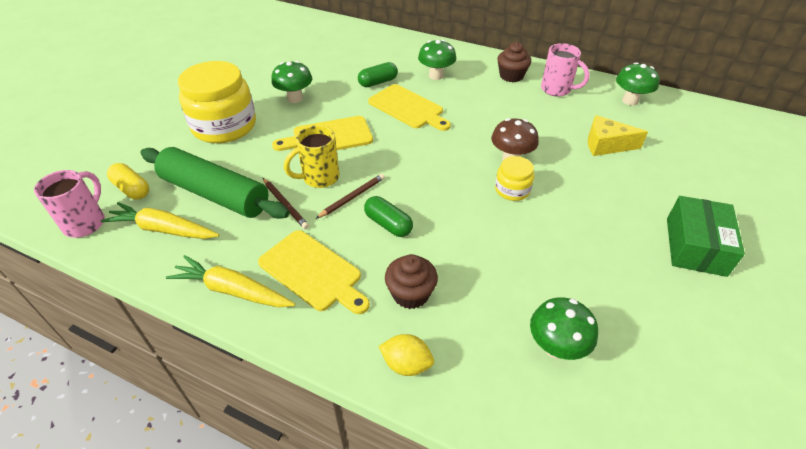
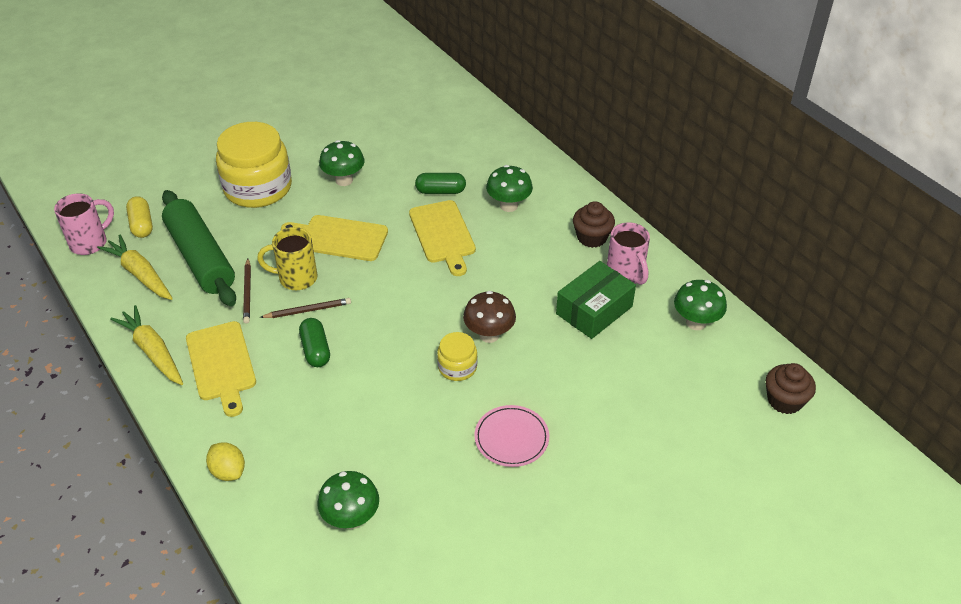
camera: 30 degrees right, 0 degrees up
(410, 294) = (279, 419): brown cupcake -> brown cupcake (784, 400)
(604, 222) = (511, 438): none -> pink plate
(606, 145) = (606, 362): yellow cheese -> none
(695, 246) = (573, 502): green box -> green box (594, 310)

